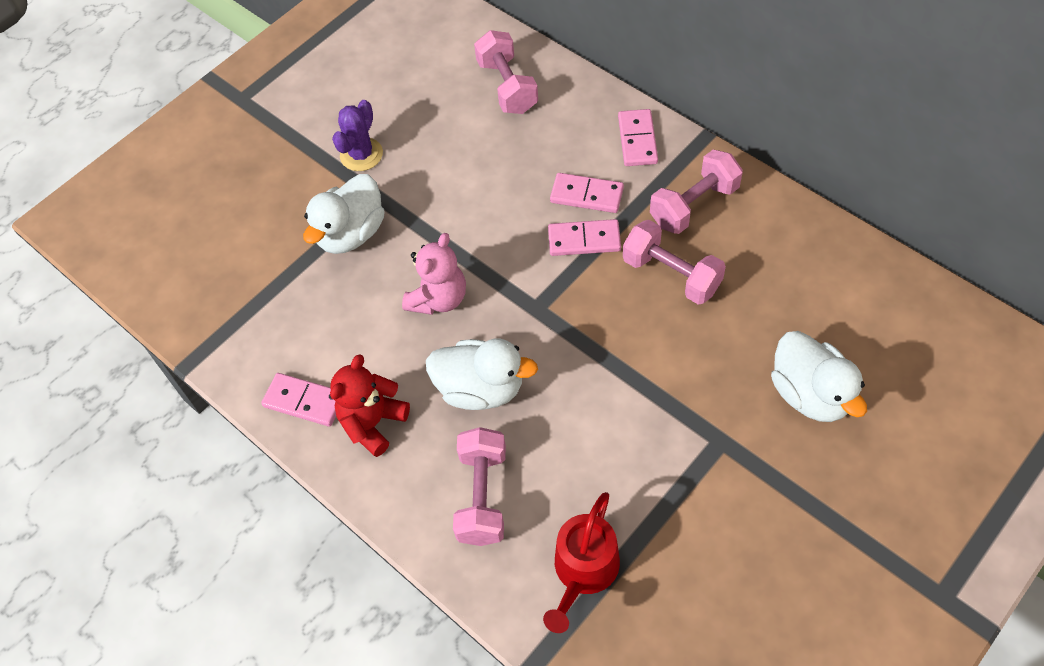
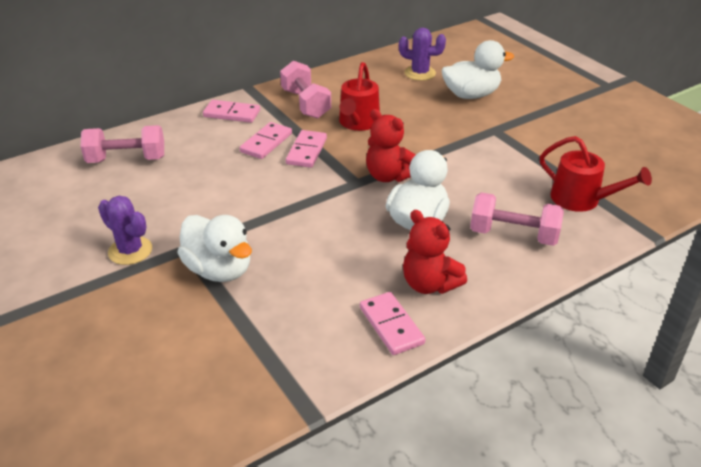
camera: 80 degrees left, 20 degrees down
(304, 401) = (391, 325): pink domino -> pink domino turned 60 degrees counterclockwise
(438, 298) = (321, 229): pink teddy bear -> none
(561, 338) = (388, 176): none -> red teddy bear
(671, 274) = (358, 123): pink dumbbell -> red watering can
(845, 314) = (420, 73): none -> purple cactus

